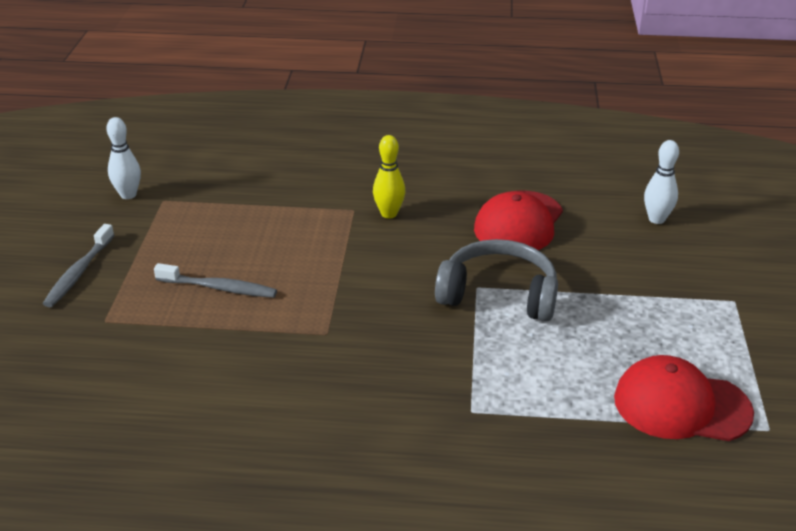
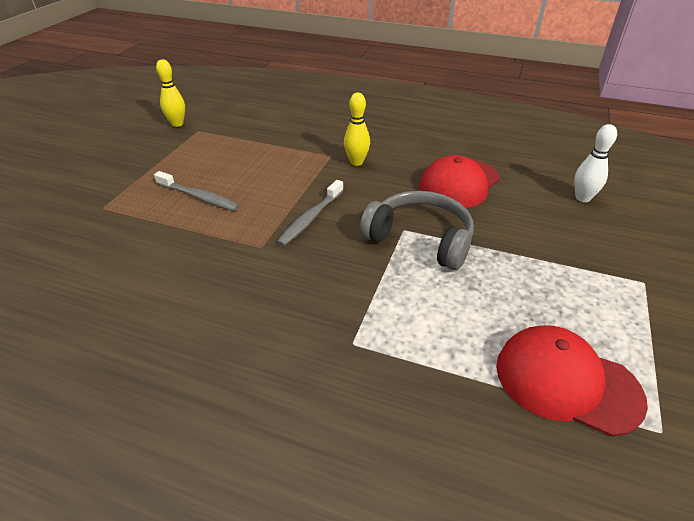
camera: 15 degrees right, 5 degrees up
(79, 272) = (109, 170): grey toothbrush -> grey toothbrush (311, 218)
(128, 195) = (177, 124): white bowling pin -> yellow bowling pin

